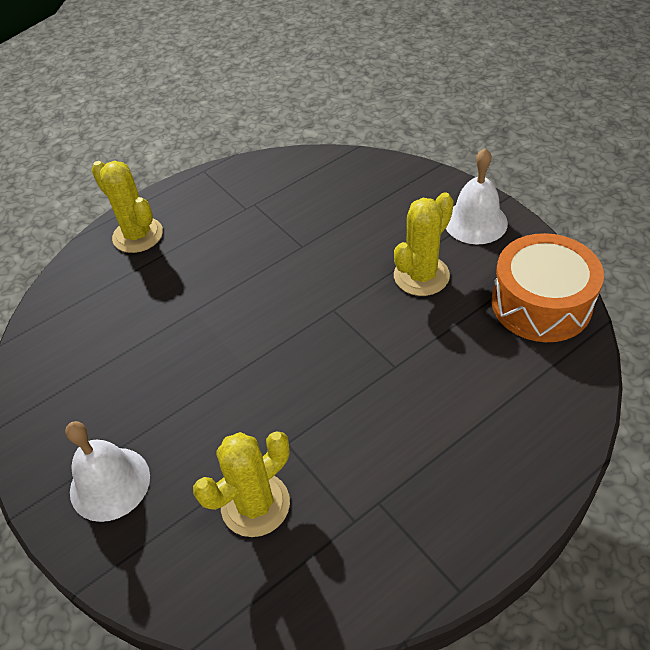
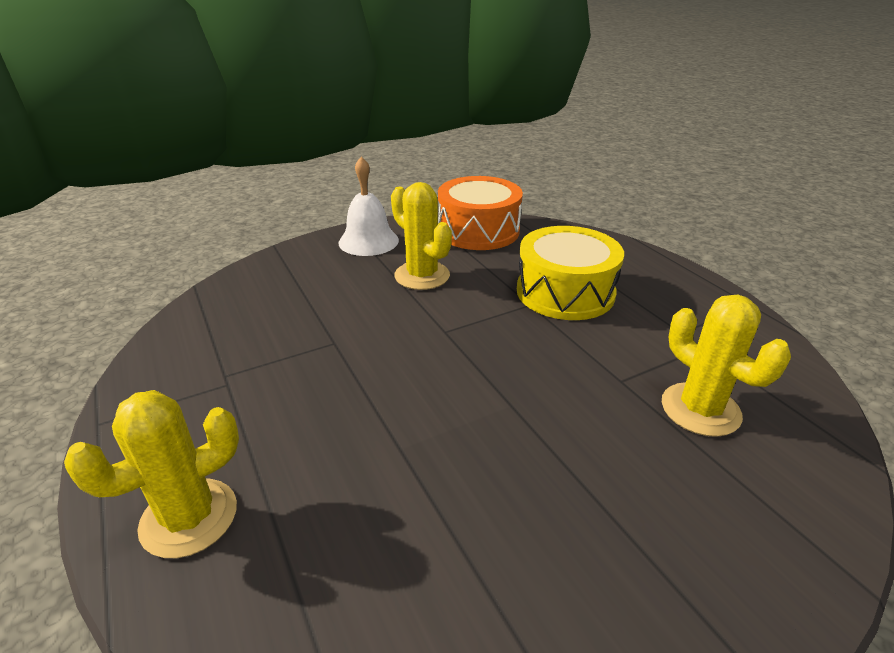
camera: 85 degrees left, 15 degrees down
(110, 483) = (698, 555): white bell -> none
(427, 394) = (565, 292): none -> yellow drum

